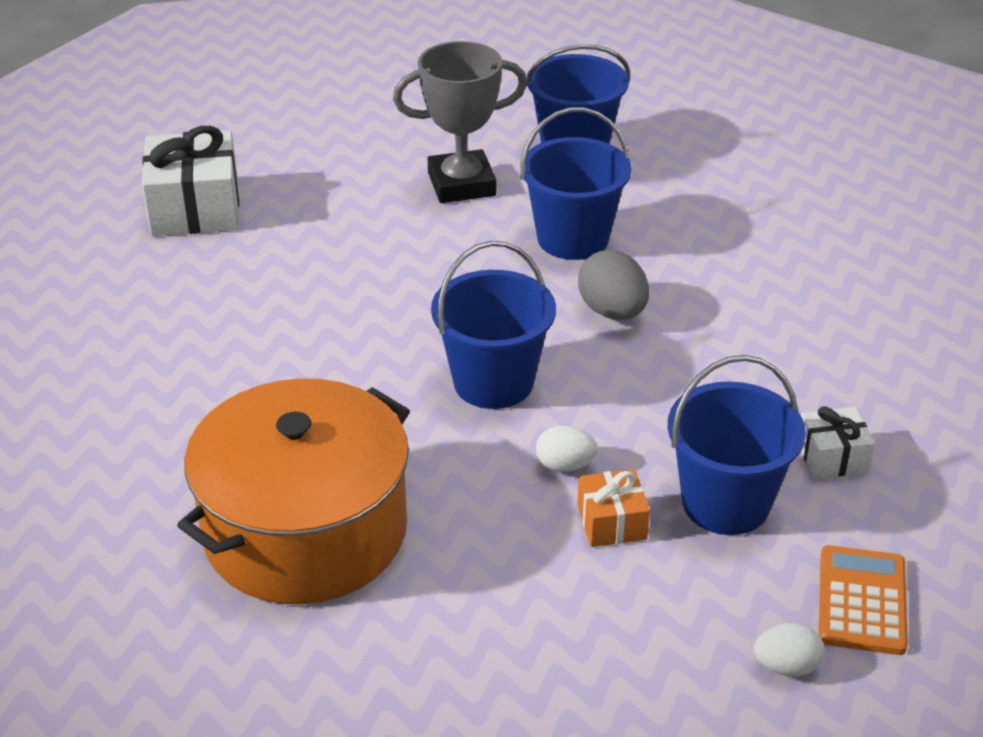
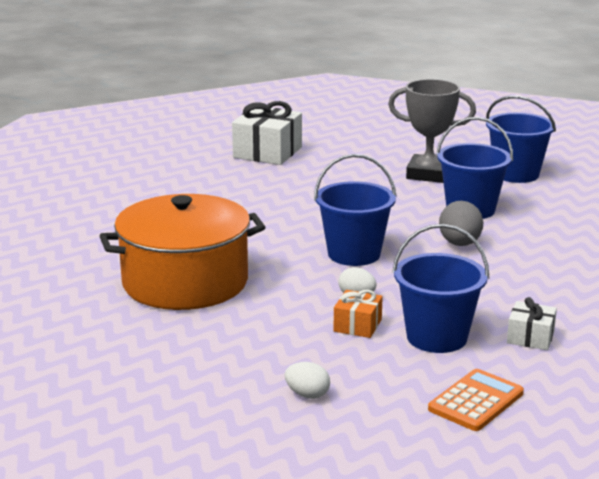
camera: 30 degrees right, 15 degrees down
(786, 666) = (393, 412): white egg -> white egg (307, 395)

